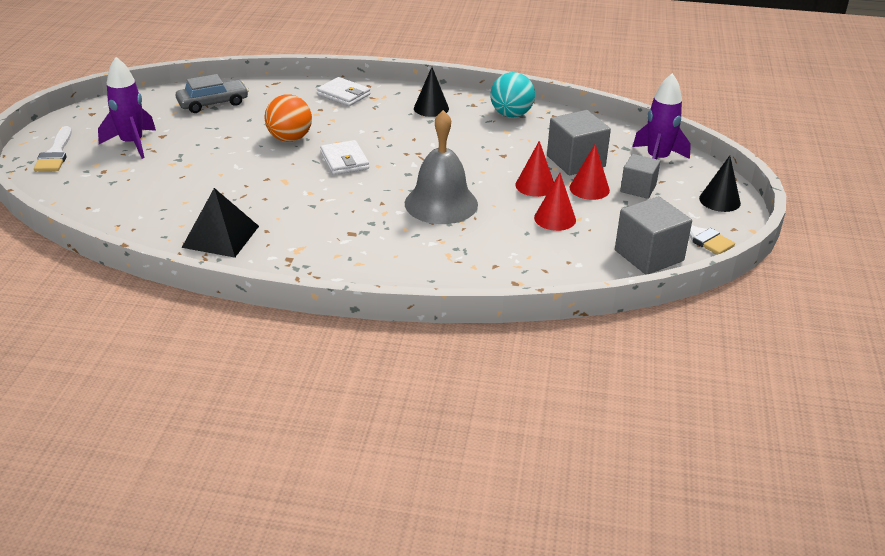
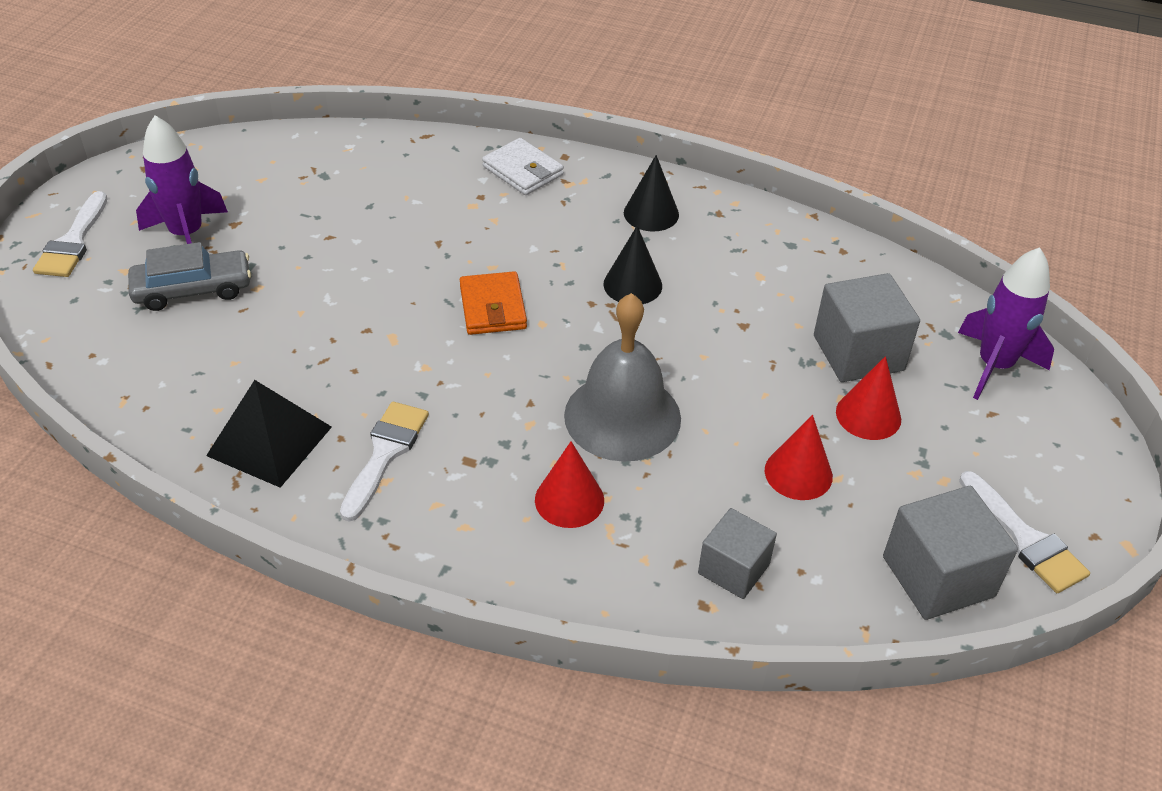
camera: 10 degrees right, 10 degrees up
(213, 103) = (324, 167): grey car -> grey car (193, 289)
(290, 138) = (420, 252): orange ball -> none
(297, 235) = (385, 453): none -> white brush
(344, 161) = (493, 307): white wallet -> orange wallet
(511, 114) = (774, 241): turquoise ball -> none
(535, 185) = (781, 397): red cone -> red cone (569, 500)
(638, 188) = (949, 425): grey cube -> grey cube (733, 569)
(719, 200) = (1082, 469): black cone -> black cone (632, 285)

